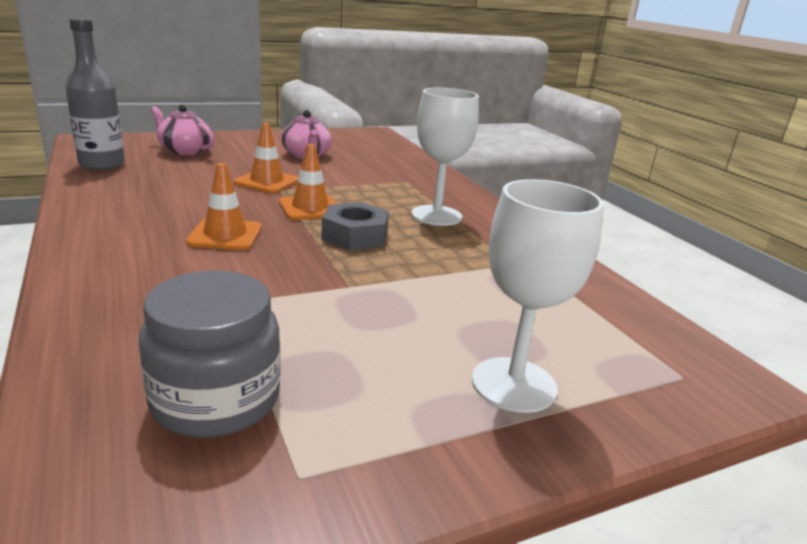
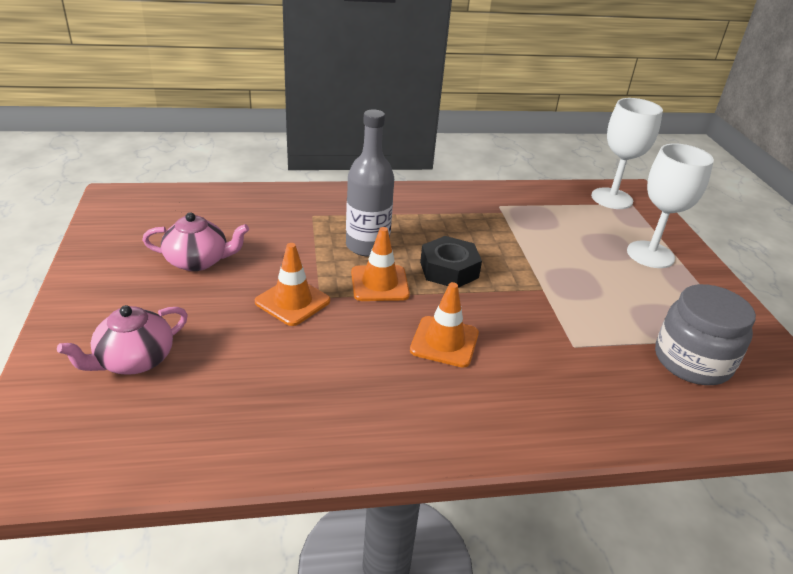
camera: 75 degrees left, 10 degrees up
(102, 164) = (175, 443): grey bottle -> grey bottle (367, 246)
(355, 236) = (449, 270): grey nut -> black nut
(436, 215) = (406, 220): white goblet -> white goblet (612, 198)

